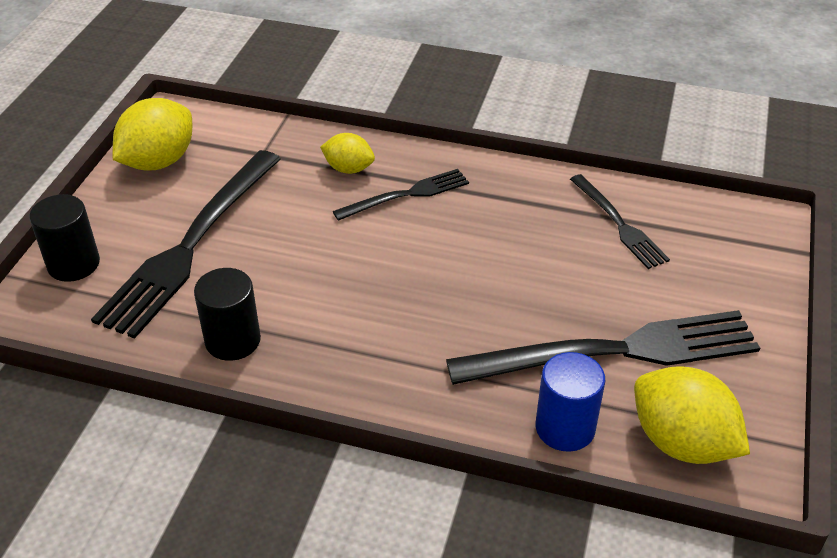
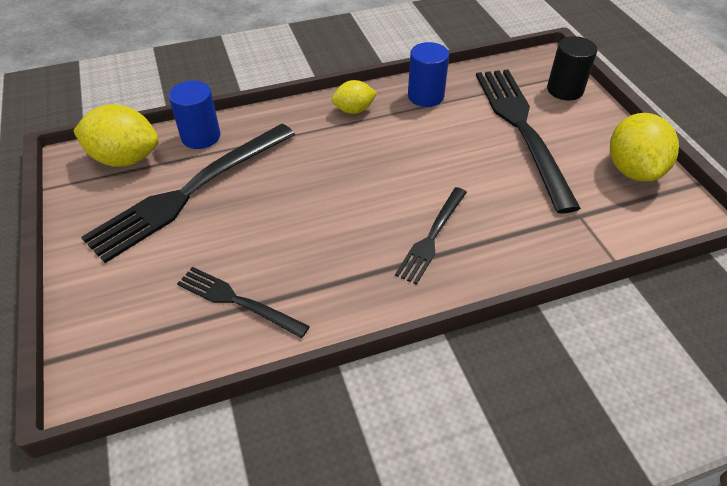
camera: 145 degrees right, 5 degrees up
(233, 340) = (425, 96): black cylinder -> blue cylinder
(348, 169) = (501, 237): yellow lemon -> yellow lemon (354, 110)

